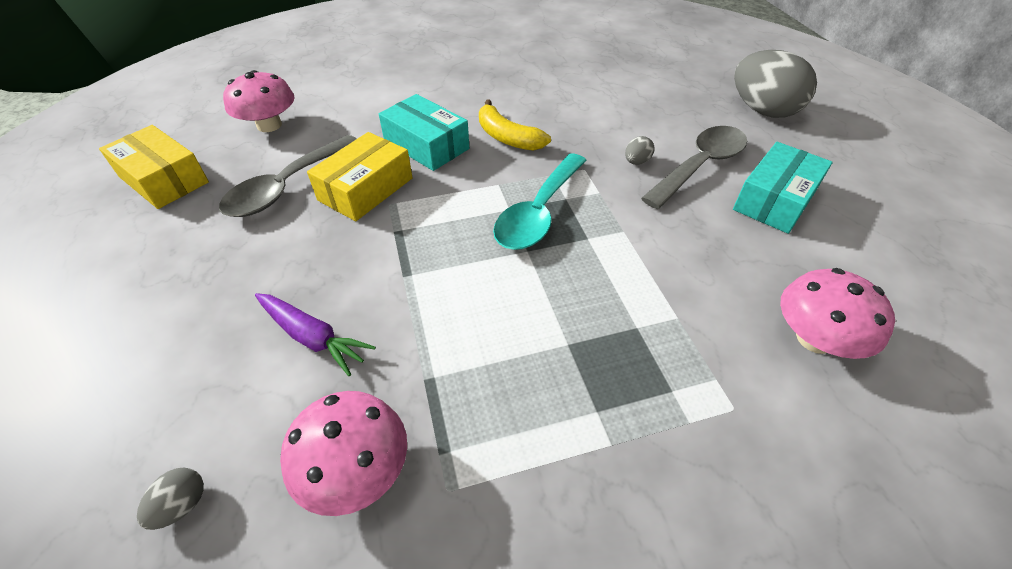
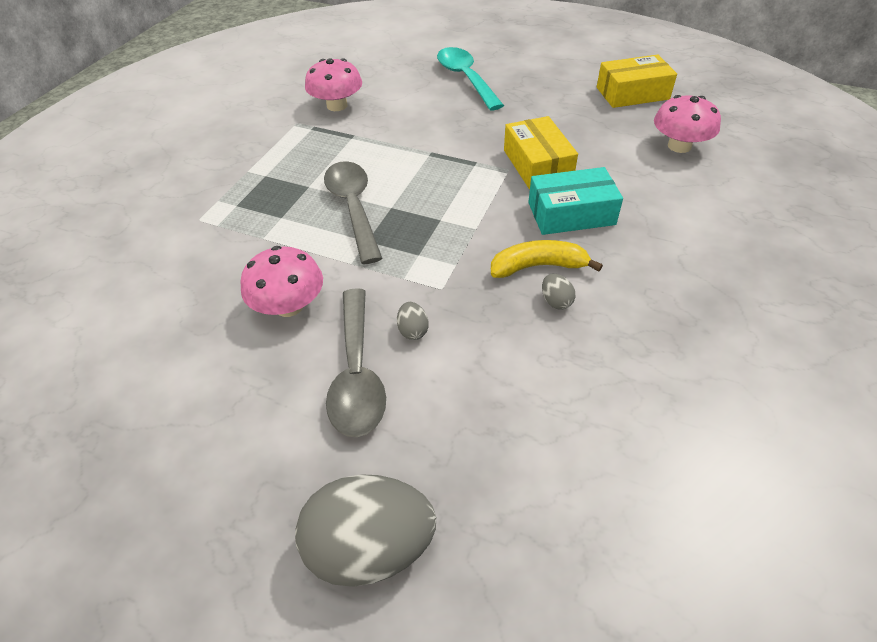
camera: 130 degrees right, 0 degrees up
(182, 505) = (377, 70): grey egg -> grey egg (556, 301)
(287, 187) = (575, 134): grey spoon -> grey spoon (353, 207)
(313, 337) = (422, 112): purple carrot -> none
(539, 213) = (419, 231): turquoise spoon -> turquoise spoon (465, 78)
(775, 200) = (260, 388): turquoise box -> none
(814, 338) = (169, 285): pink mushroom -> pink mushroom (289, 306)

